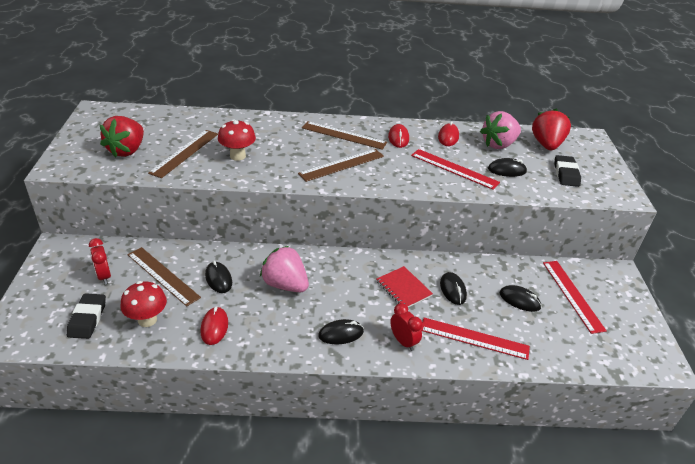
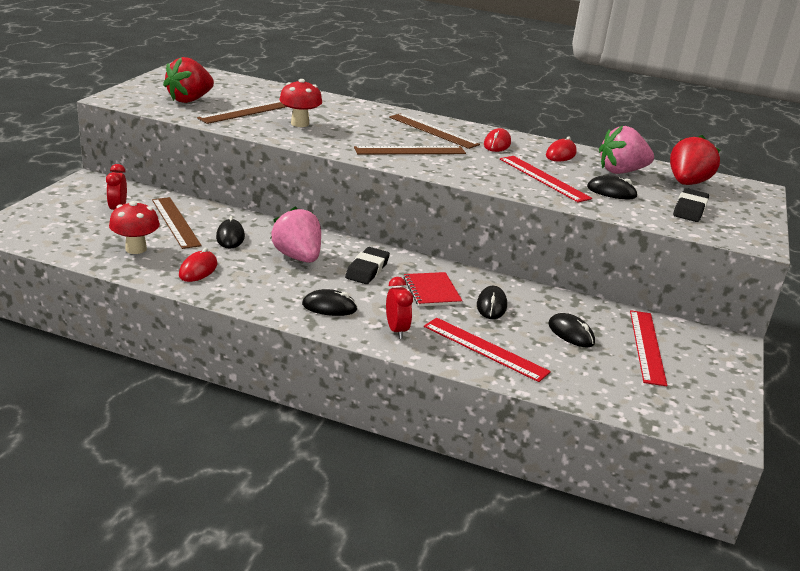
camera: 20 degrees right, 10 degrees down
(87, 319) = (80, 235): black eraser -> black eraser (367, 270)

